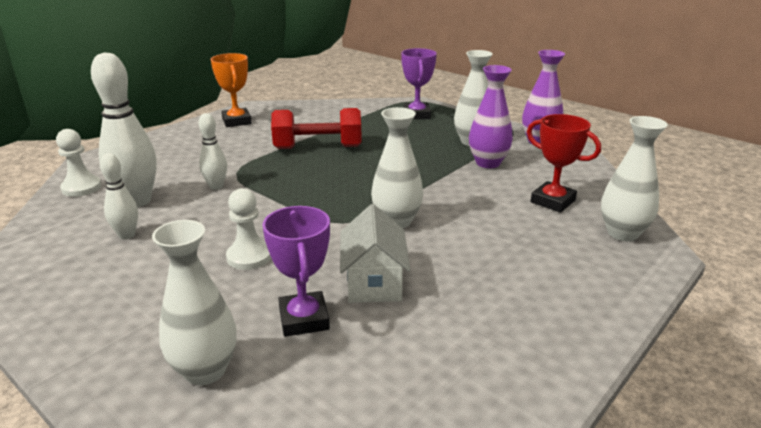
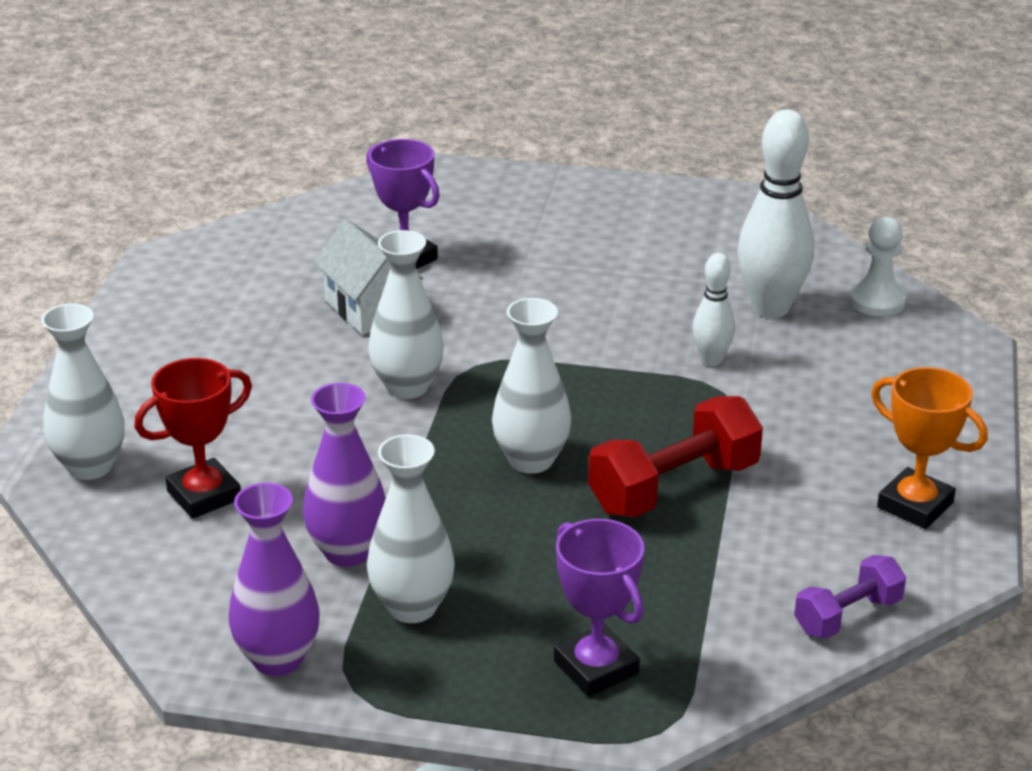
camera: 150 degrees right, 5 degrees up
(127, 235) = (701, 270): white bowling pin -> none
(205, 370) = (444, 206): white vase -> white vase (531, 460)
(249, 257) = (532, 291): white pawn -> none
(313, 106) = (847, 616): none -> purple dumbbell
(552, 201) = (204, 495): red trophy -> red trophy turned 45 degrees counterclockwise

